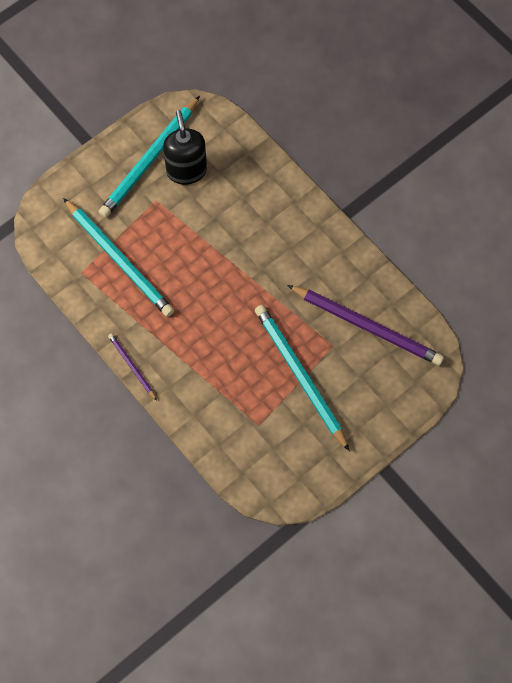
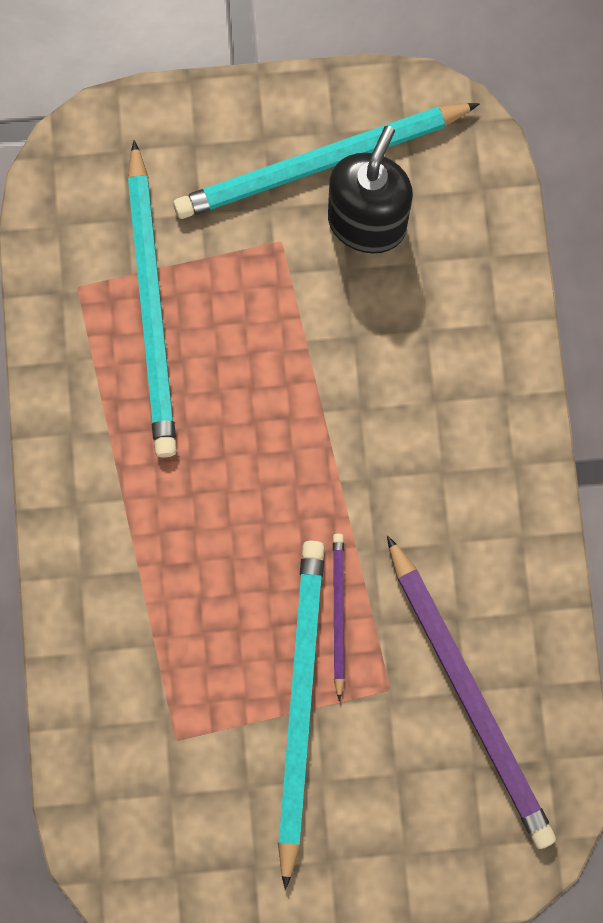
camera: 35 degrees right, 10 degrees up
(132, 366) = (47, 501): purple pencil -> purple pencil (338, 613)

